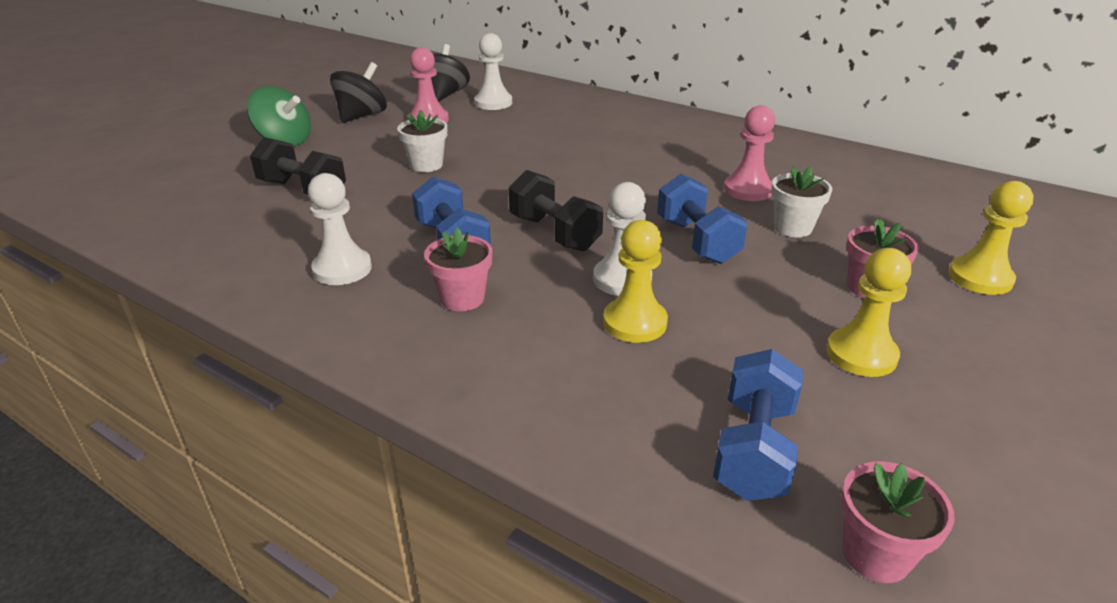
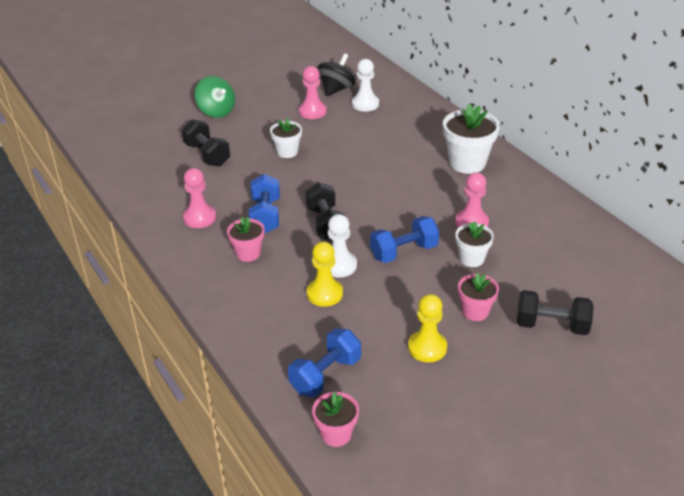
camera: 25 degrees right, 5 degrees up
(342, 269) = (199, 217): white pawn -> pink pawn
(362, 116) = (273, 98): black spinning top -> none
(676, 134) = (467, 163): none -> white flower pot
(697, 241) = (404, 252): blue dumbbell -> blue dumbbell turned 60 degrees clockwise
(980, 278) = (551, 325): yellow pawn -> black dumbbell

